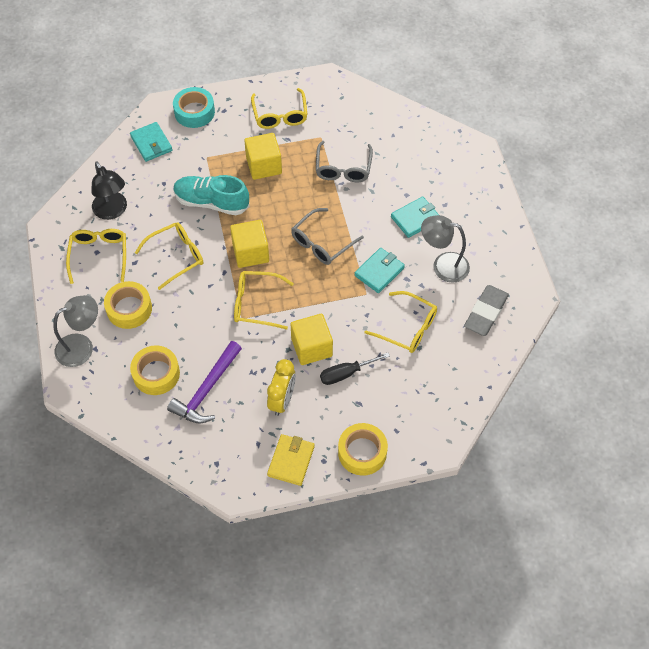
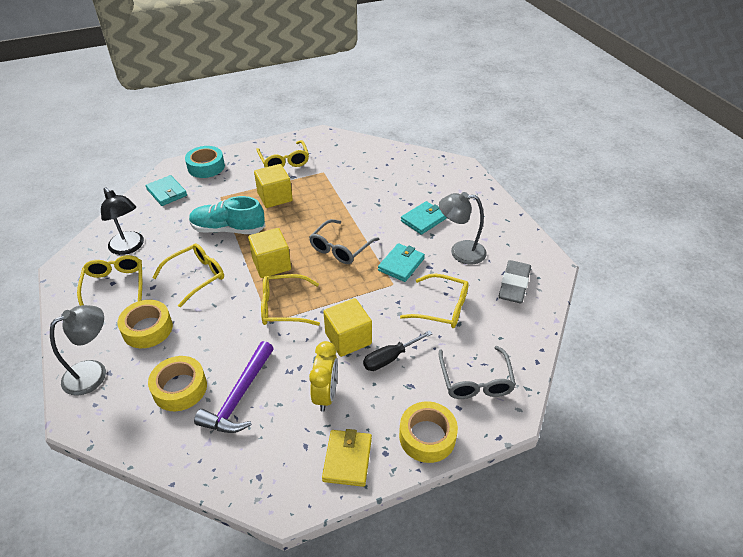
camera: 10 degrees left, 15 degrees down
(343, 168) = (348, 191): grey glasses -> grey glasses (475, 380)

